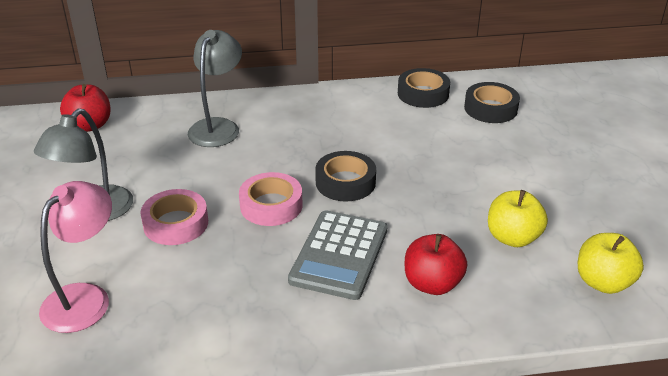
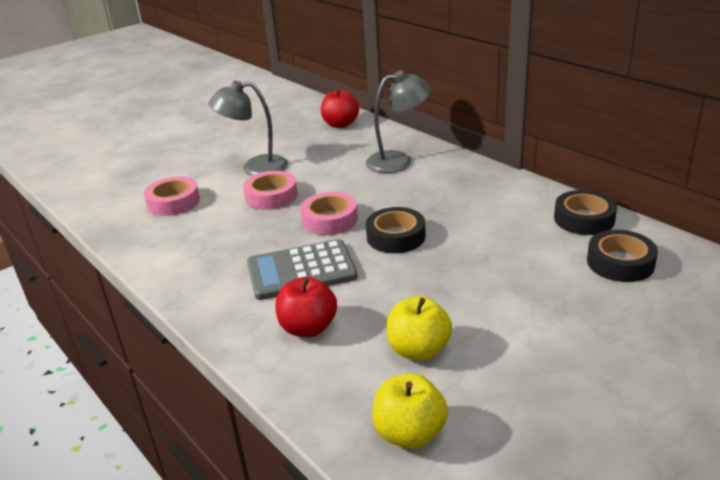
camera: 60 degrees right, 5 degrees down
(85, 298) = (173, 202): pink lamp -> pink tape

